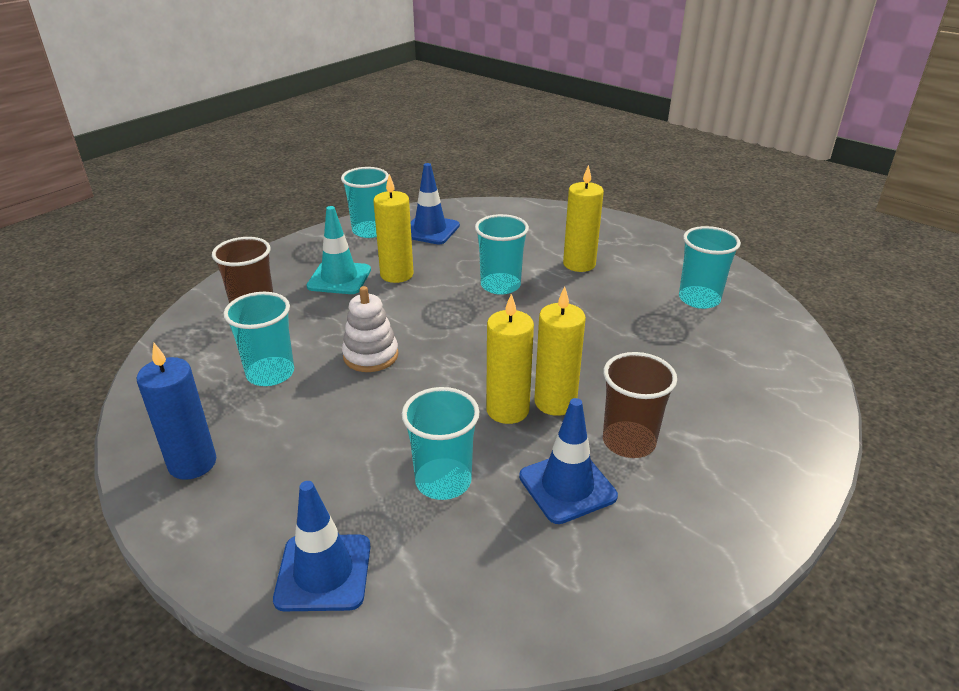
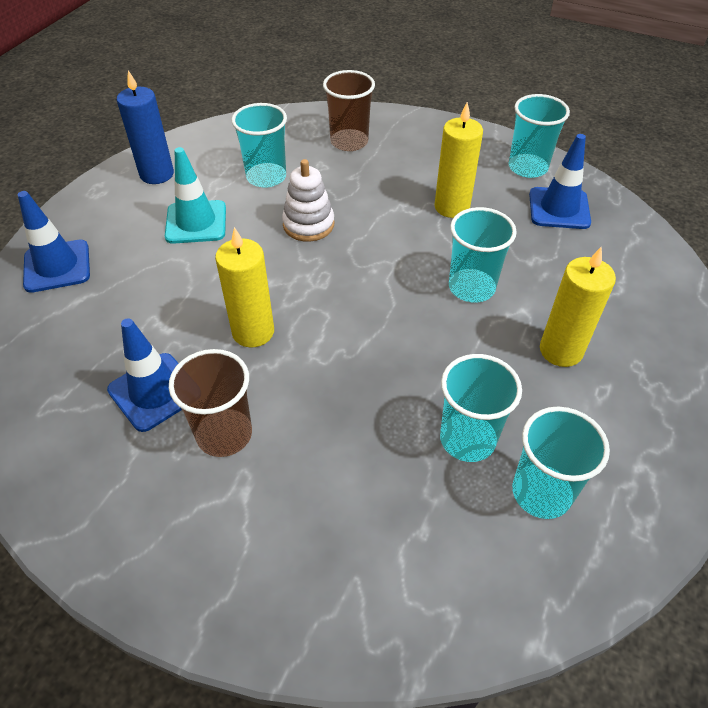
camera: 75 degrees right, 15 degrees up
(339, 278) = (425, 173): turquoise traffic cone -> turquoise traffic cone (196, 222)
(443, 481) = (153, 307): turquoise cup -> turquoise cup (467, 439)
(555, 402) = (274, 366): yellow candle -> none

